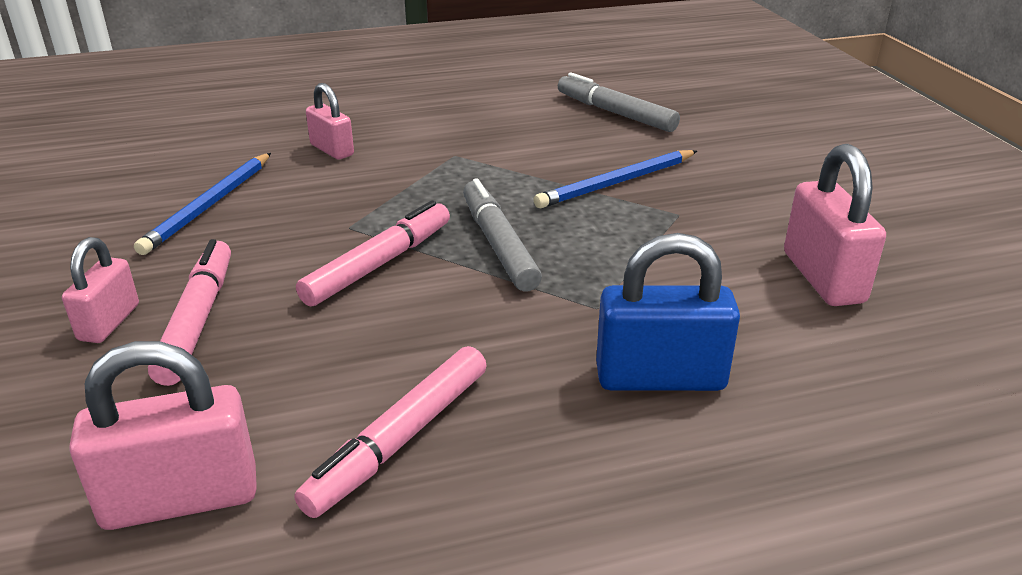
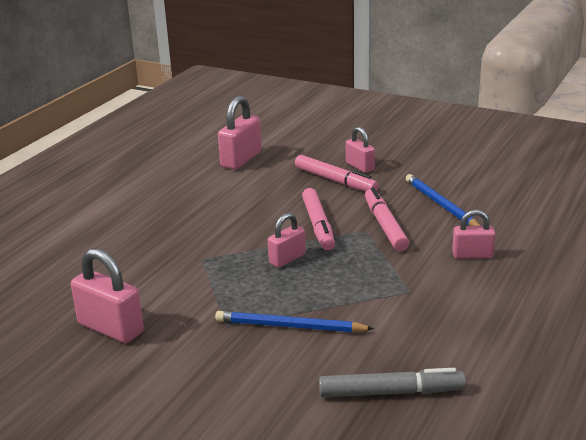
camera: 135 degrees right, 5 degrees down
(400, 440) = (206, 193): pink marker -> pink marker (385, 226)
(498, 244) = (287, 259): grey marker -> pink padlock
(616, 183) = (290, 326): blue pencil -> blue pencil turned 90 degrees counterclockwise
(660, 378) = (143, 248): blue padlock -> none

